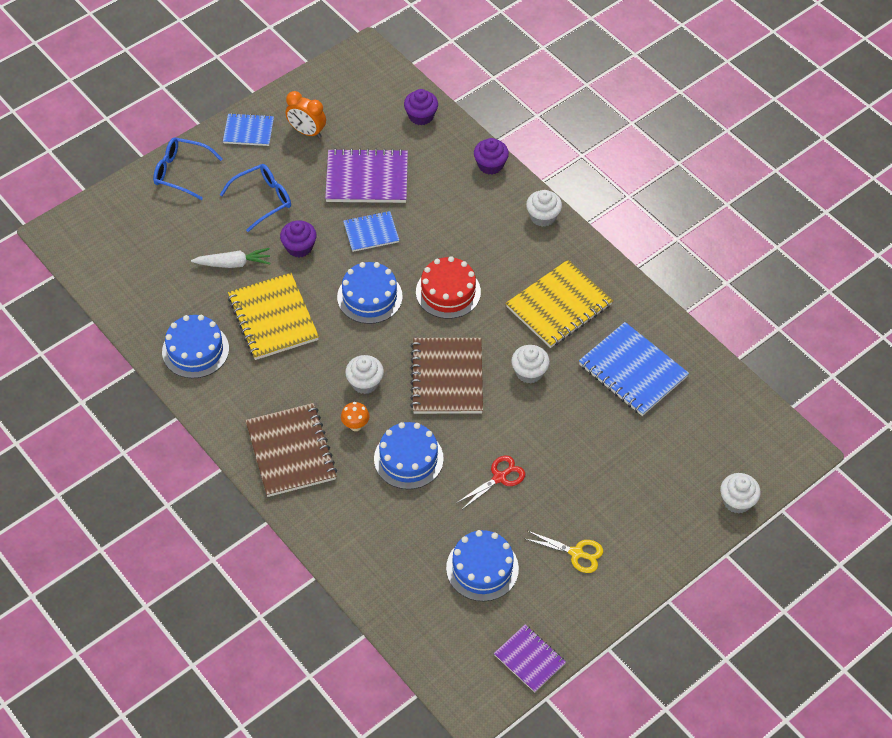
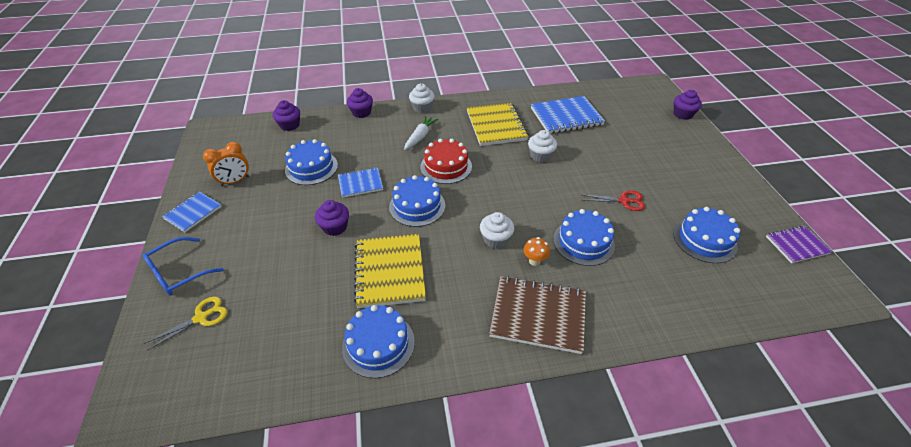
camera: 60 degrees left, 10 degrees down
(233, 263) = (310, 276): white carrot -> white carrot (420, 137)
(262, 200) = (267, 231): blue glasses -> none
(273, 318) = (389, 271): yellow notebook -> yellow notebook turned 75 degrees clockwise
(367, 178) = (311, 167): purple notebook -> blue cake
(371, 232) = (360, 183): blue notebook -> blue notebook turned 60 degrees clockwise
(447, 378) = (520, 194): brown notebook -> none
(499, 477) = (623, 201): red scissors -> red scissors turned 105 degrees clockwise
(576, 553) = (704, 189): yellow scissors -> yellow scissors (201, 318)
(737, 501) = (683, 114): white cupcake -> purple cupcake

